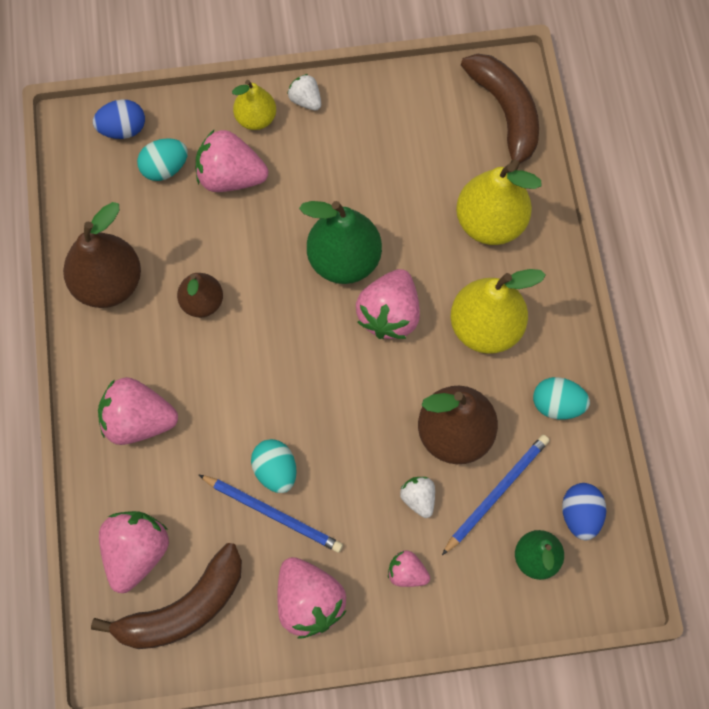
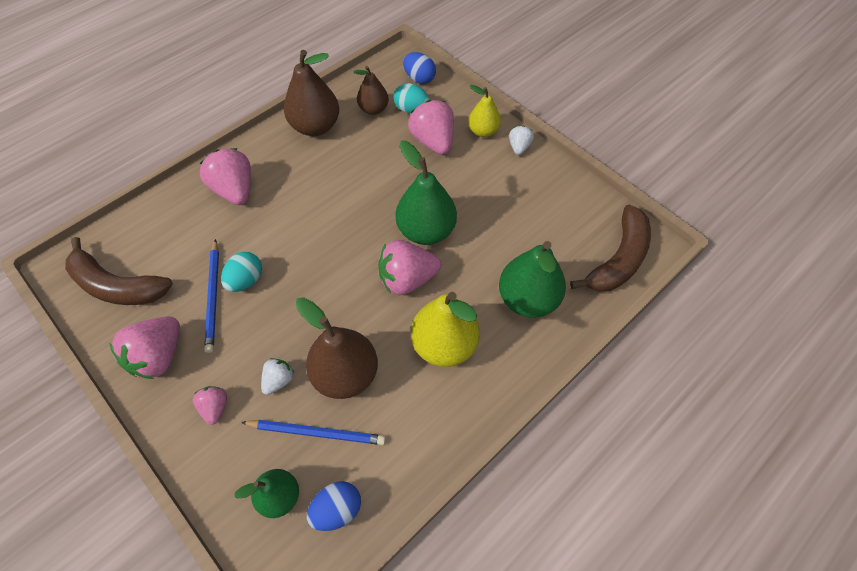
camera: 55 degrees right, 10 degrees down
(136, 553) = (143, 239): pink strawberry -> none
(202, 302) = (337, 176): brown pear -> brown pear (373, 109)
(490, 223) = (527, 299): yellow pear -> green pear
(557, 405) = (419, 433): turquoise egg -> none

